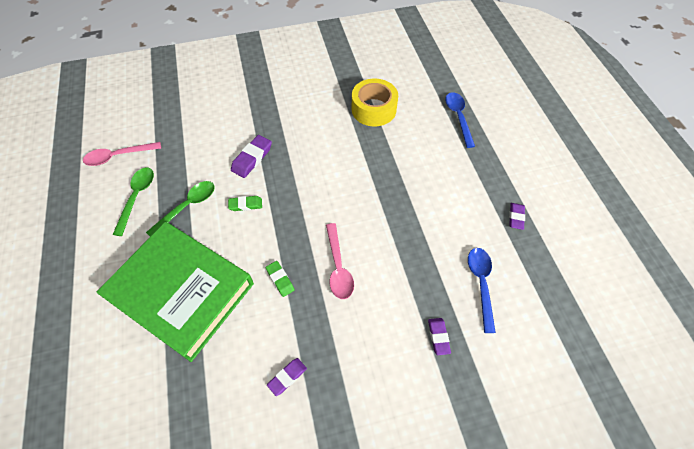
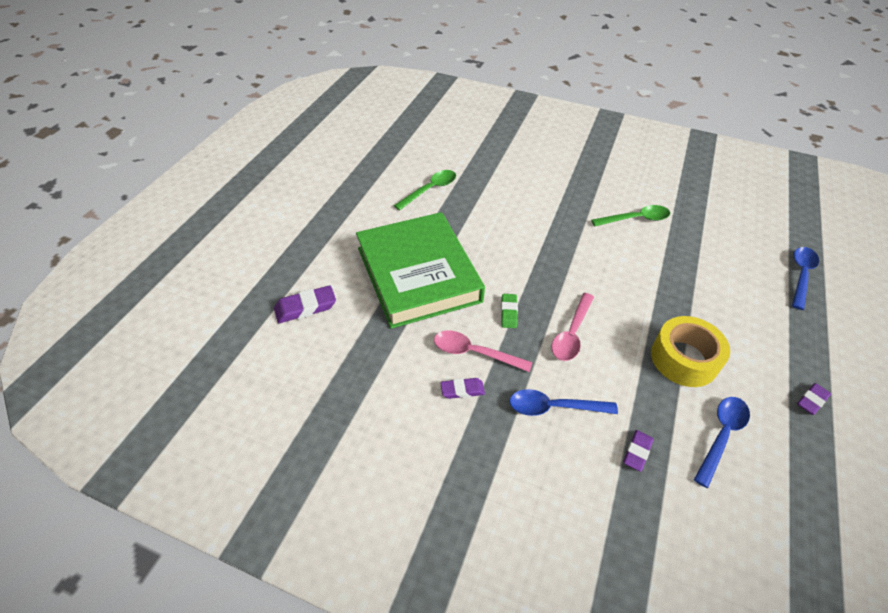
camera: 35 degrees right, 10 degrees down
(118, 156) = (435, 154): pink spoon -> pink spoon (474, 353)
(187, 206) = (466, 216): green spoon -> green spoon (635, 219)
(245, 205) = (517, 240): green eraser -> none
(252, 158) = (548, 208): purple eraser -> purple eraser (305, 307)
(363, 341) = (554, 407): none -> blue spoon
(373, 109) = (702, 224): yellow tape -> yellow tape (684, 359)

